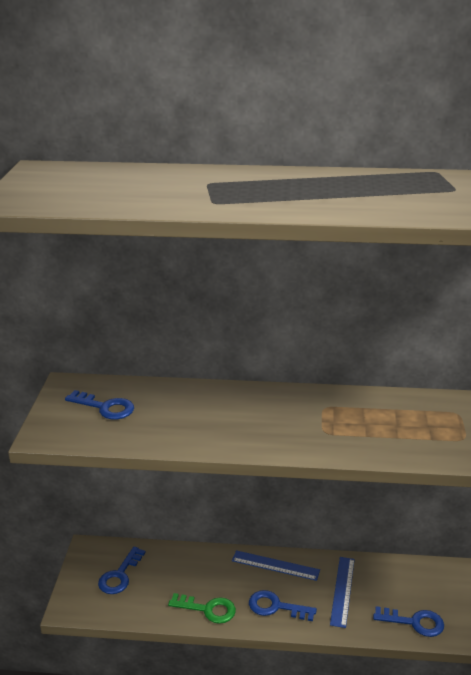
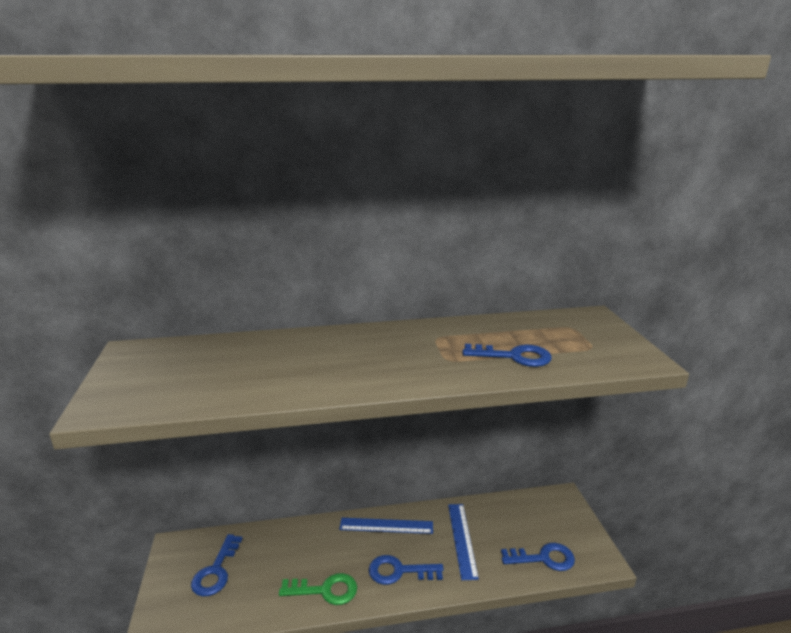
camera: 15 degrees left, 5 degrees down
(105, 407) = (181, 367): blue key -> blue key (513, 356)

